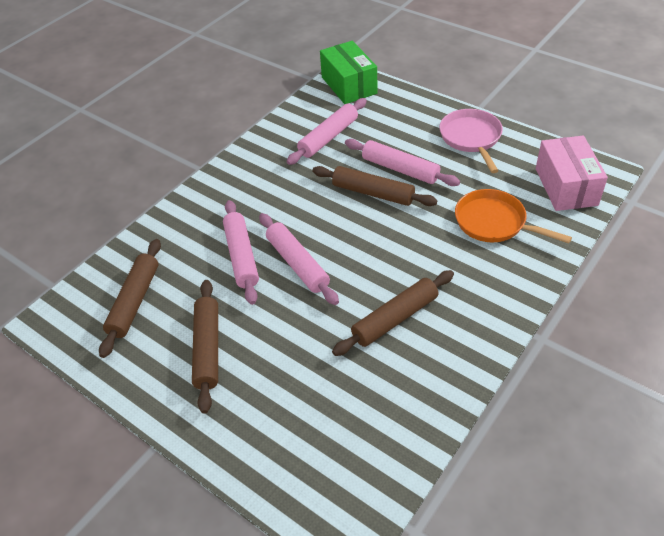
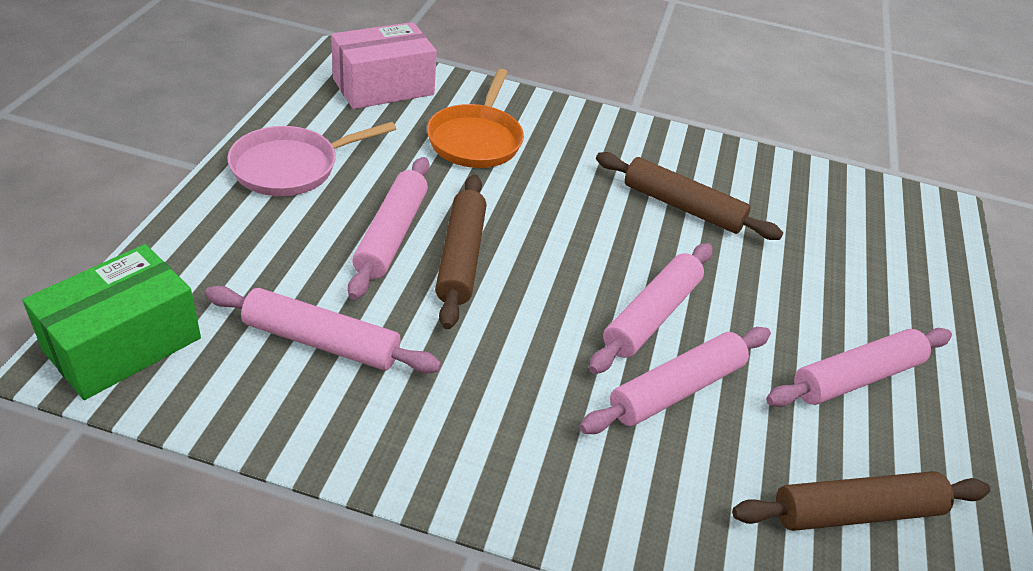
camera: 120 degrees left, 5 degrees down
(208, 348) = (856, 377): brown rolling pin -> pink rolling pin

